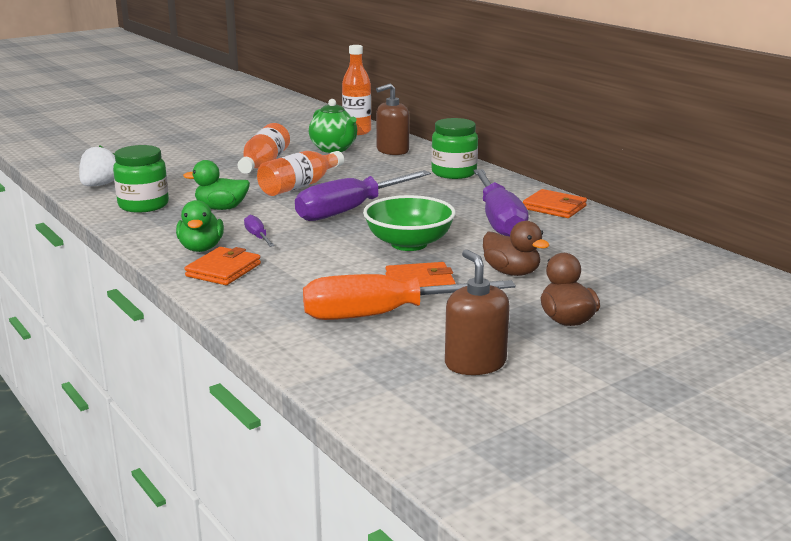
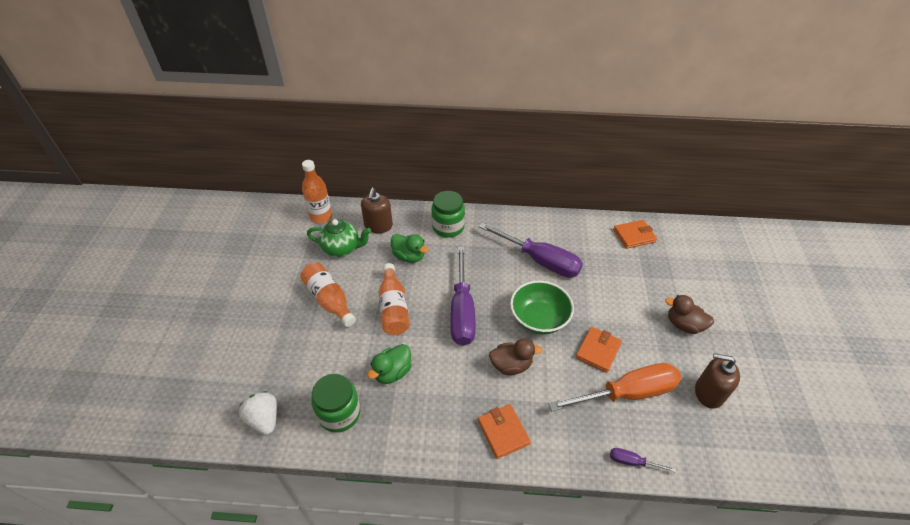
camera: 50 degrees left, 25 degrees up
(201, 248) = (455, 424): green duck -> green duck (409, 256)
(258, 237) = (463, 382): purple screwdriver -> purple screwdriver (632, 462)
(383, 315) = (627, 393): orange screwdriver -> orange screwdriver turned 135 degrees counterclockwise
(511, 272) = (613, 304): brown duck -> brown duck (511, 365)
(554, 207) = (541, 227): orange wallet -> orange wallet (634, 236)

